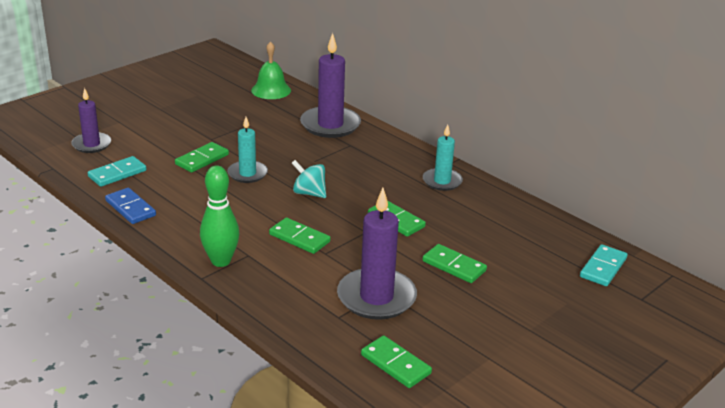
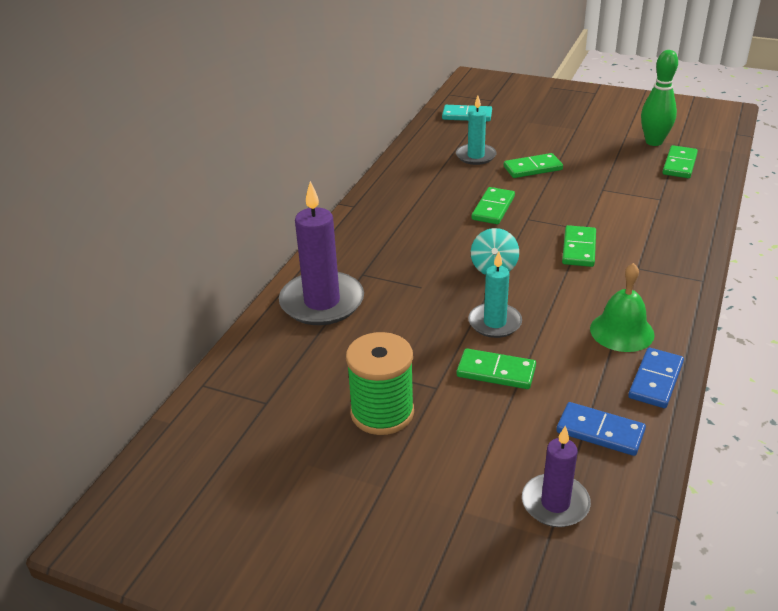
camera: 110 degrees left, 5 degrees up
(117, 174) = (600, 431): turquoise domino -> blue domino
(209, 119) = (382, 413): none -> green spool
(221, 261) = (666, 279): green bowling pin -> green bowling pin (654, 142)
(271, 90) = (244, 389): green bell -> green bell (622, 331)
(376, 297) = (615, 189): purple candle -> none
(442, 181) = (396, 202): turquoise candle -> turquoise candle (476, 156)
(454, 266) = (532, 168): green domino -> green domino turned 60 degrees clockwise

